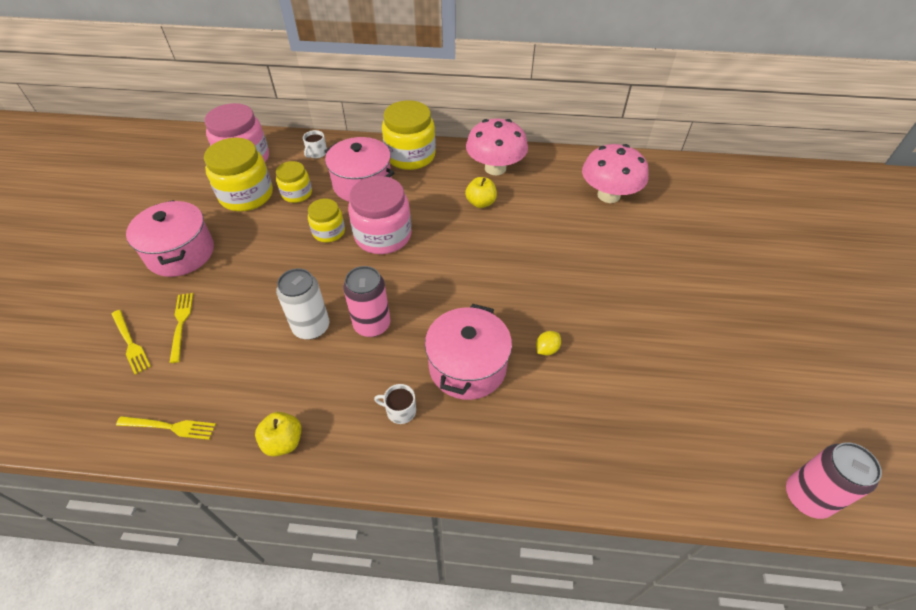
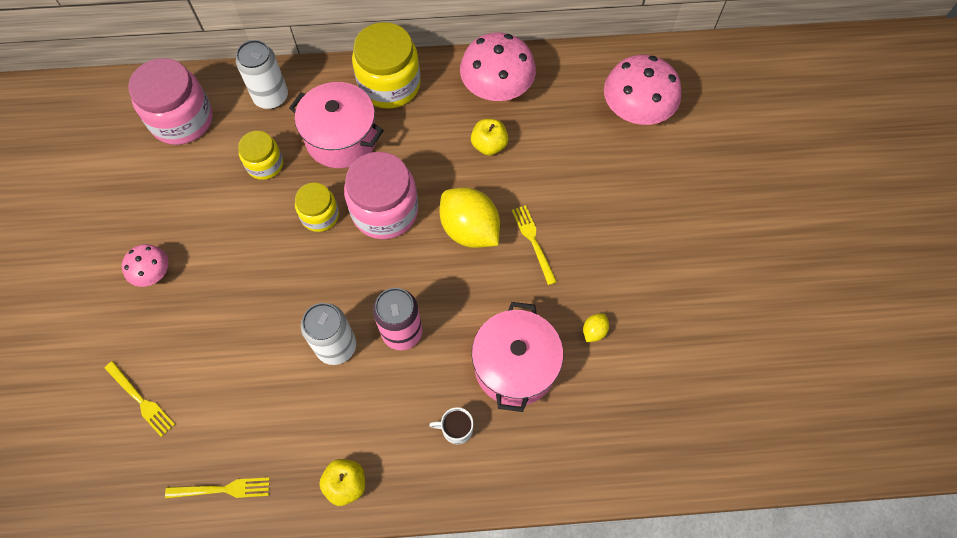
camera: 10 degrees left, 15 degrees up
(180, 253) = (153, 273): pink pot -> pink mushroom
(181, 323) = (188, 366): yellow fork -> yellow fork (533, 241)
(246, 195) = (203, 176): yellow jar -> none
(316, 153) = (271, 97): white mug -> white can
(451, 258) = (470, 230): none -> yellow lemon
(807, 497) = (856, 450): pink can -> none

